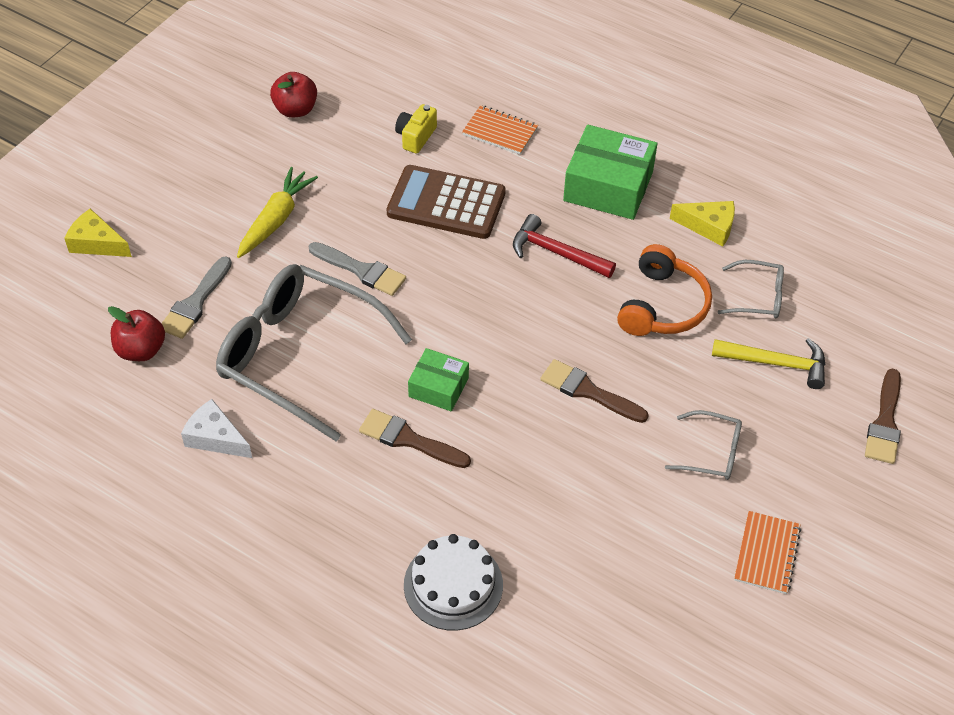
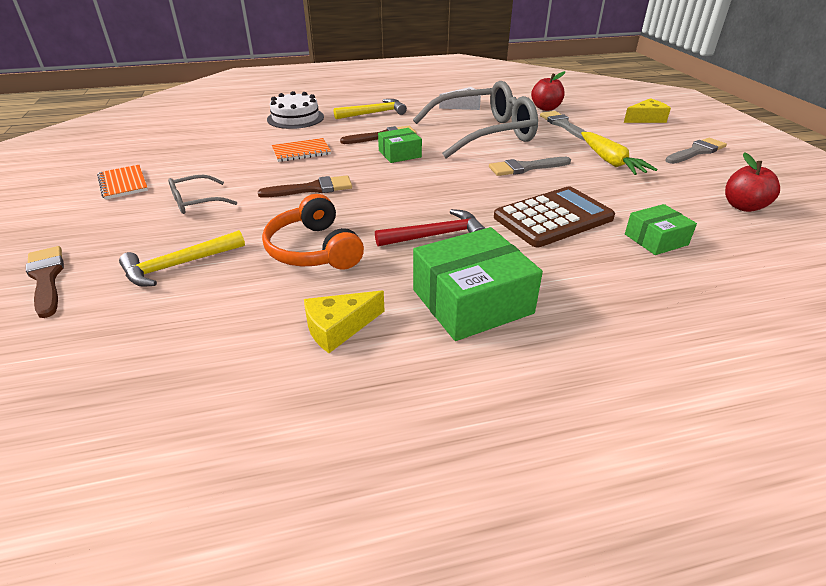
camera: 135 degrees right, 15 degrees down
(179, 171) = (696, 151): none -> grey brush
(345, 513) = (374, 113): none -> yellow hammer
(415, 137) = (656, 239): yellow camera -> green box
(500, 131) = (622, 283): orange notebook -> orange notebook (301, 152)
(757, 297) = (234, 299): grey glasses -> none

